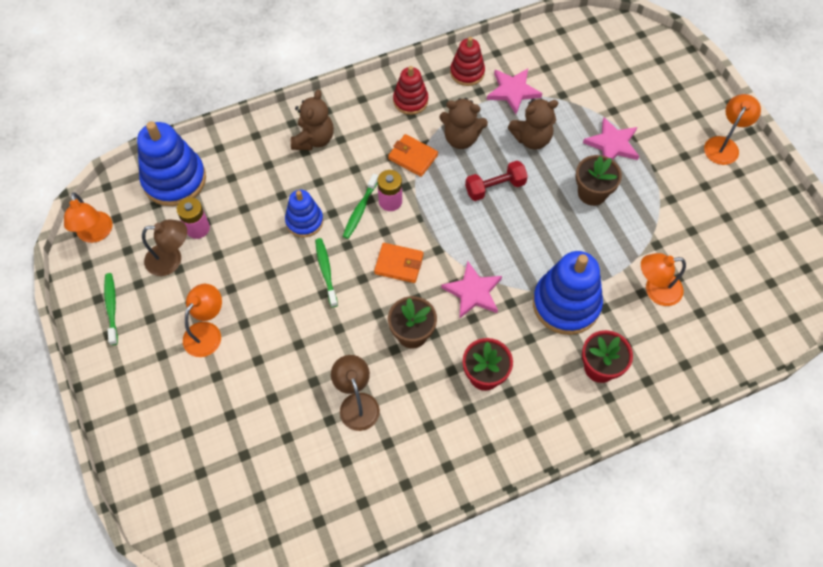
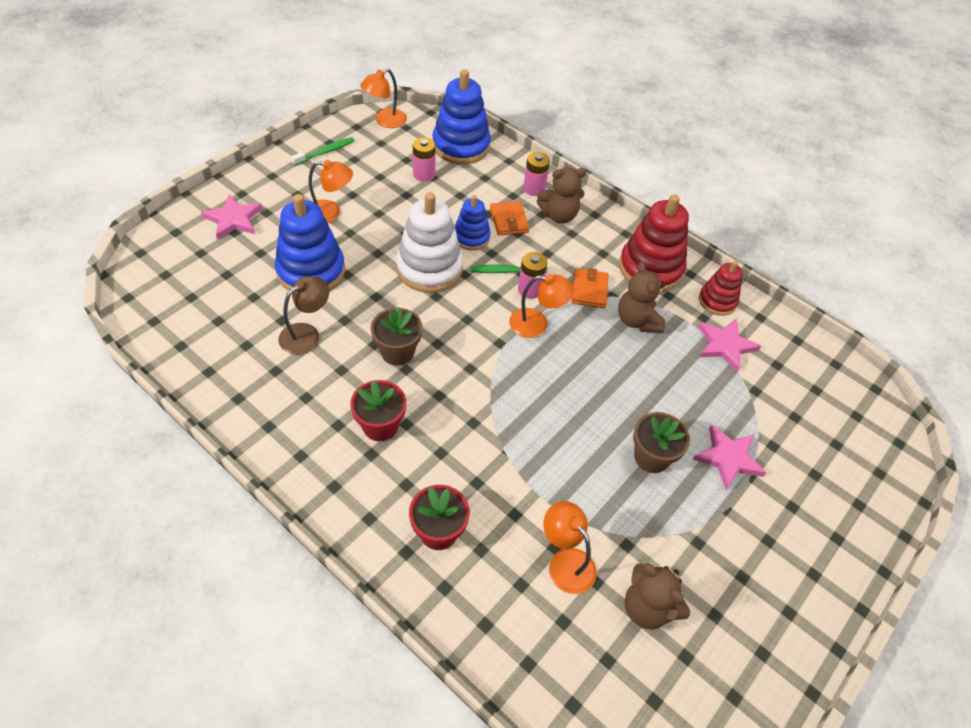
camera: 60 degrees right, 10 degrees down
(171, 260) = (386, 169): brown lamp -> none
(269, 144) = (534, 189): none -> pink battery
(326, 271) = (429, 268): green toothbrush -> white stacking toy
(399, 264) = (466, 318): orange wallet -> orange wallet (509, 220)
(410, 101) = (650, 268): red stacking toy -> red stacking toy, size x1.72
(473, 292) = (468, 386): pink star -> pink star (233, 219)
(495, 187) = (599, 366): red dumbbell -> none
(531, 139) = (680, 380): brown teddy bear -> brown teddy bear (647, 607)
(566, 304) = (499, 474): blue stacking toy -> blue stacking toy (311, 271)
(724, 145) = (816, 582): orange lamp -> orange lamp (537, 324)

